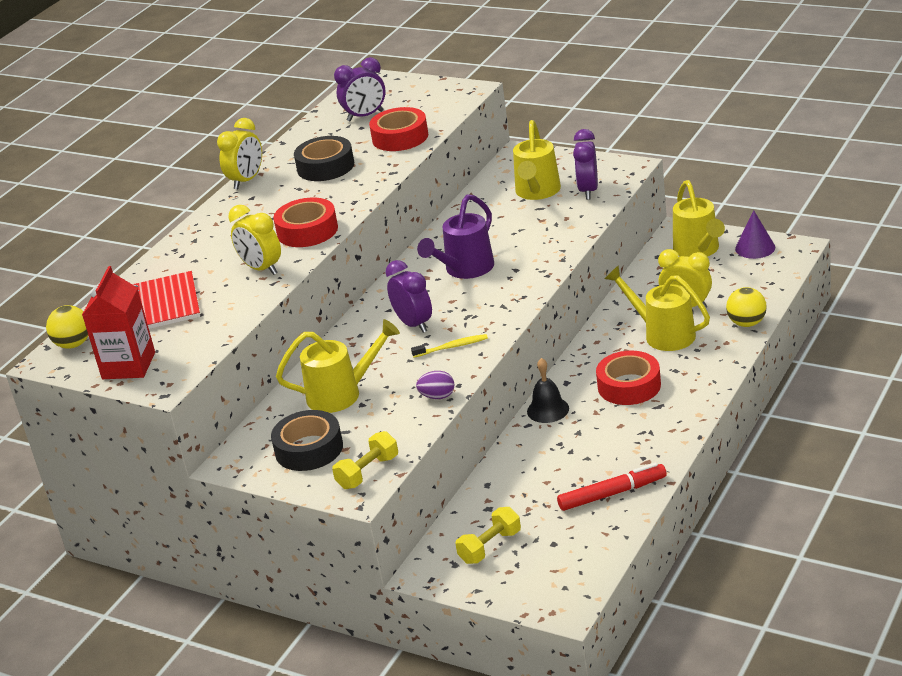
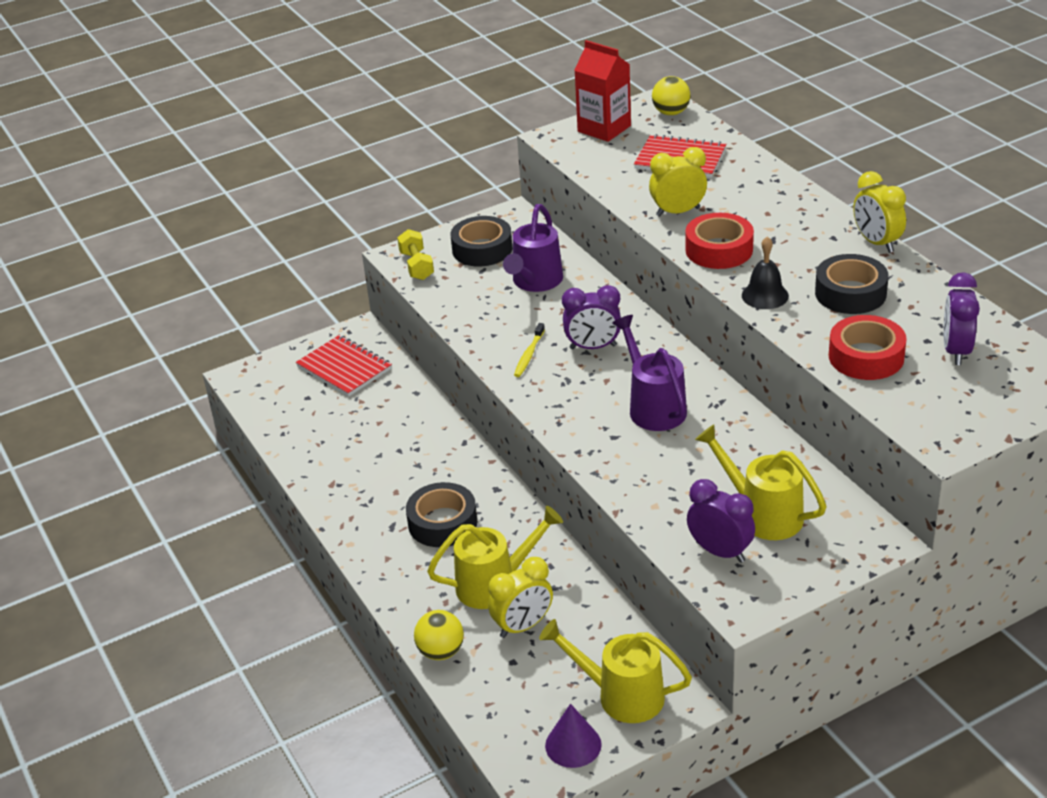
camera: 120 degrees right, 5 degrees up
(342, 394) = (535, 282): yellow watering can -> purple watering can
(437, 396) = (467, 324): purple egg -> none
(490, 547) = (344, 368): yellow dumbbell -> red notebook
(548, 410) = (470, 461): black bell -> black bell (765, 295)
(612, 493) = (319, 448): red marker -> none
(629, 386) = (442, 523): red tape -> black tape

